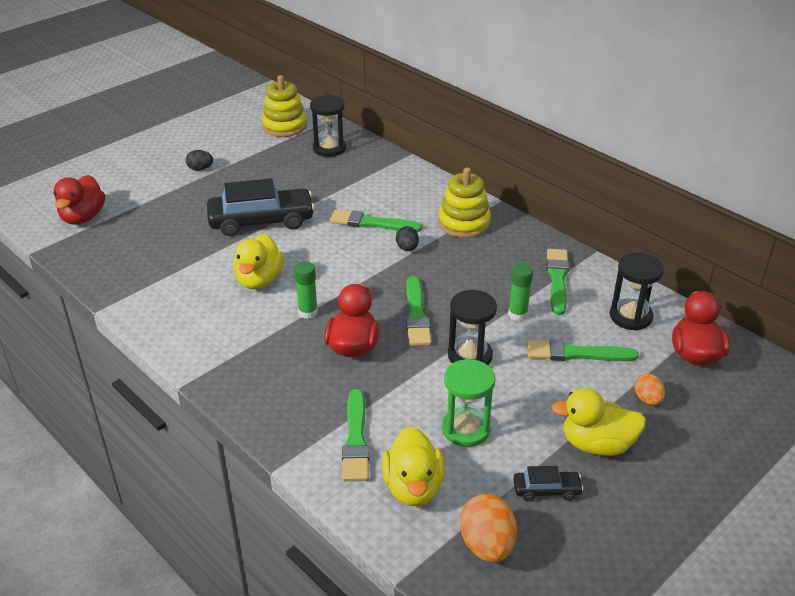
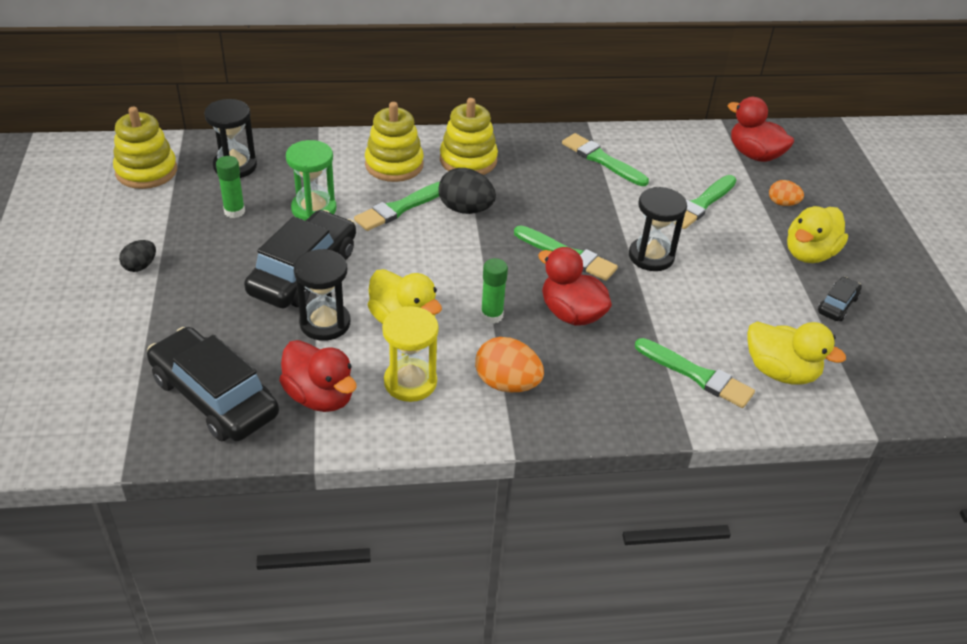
camera: 55 degrees left, 5 degrees up
(83, 217) = (107, 401): red duck -> red duck (320, 396)
(120, 248) = (214, 396): none -> black car
(205, 310) = (410, 382): none -> yellow hourglass
(407, 248) = (465, 209): black egg -> black egg, size x1.70
(414, 198) = (394, 165): none -> yellow stacking toy
(466, 429) = (737, 307): green hourglass -> green hourglass (314, 209)
(487, 545) = (871, 366): orange egg -> orange egg (507, 383)
(517, 314) = (624, 204): green glue stick -> green glue stick (234, 211)
(630, 316) = (684, 155): black hourglass -> black hourglass (325, 323)

